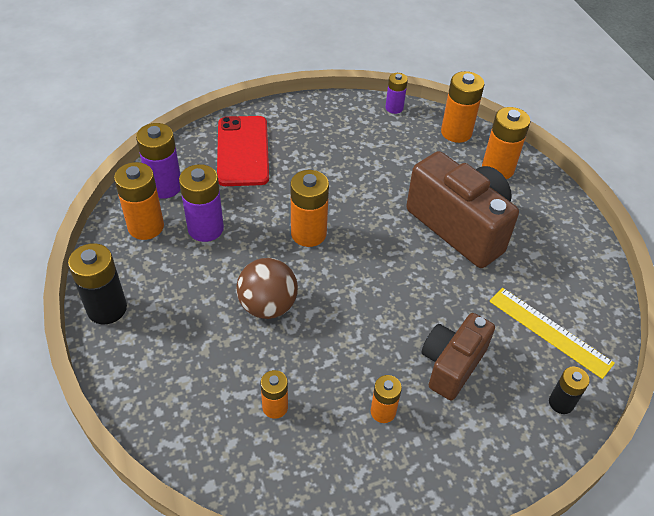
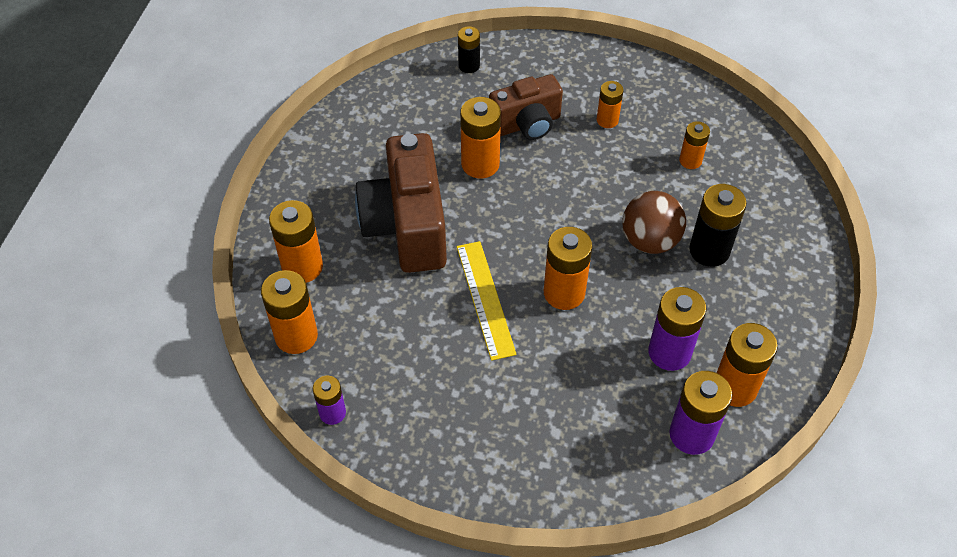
camera: 145 degrees left, 5 degrees up
(107, 308) = (806, 310): black battery -> black battery (709, 250)
(243, 151) = (570, 442): red phone -> none
(455, 303) = (480, 164): none -> orange battery
(549, 332) = (424, 109): yellow ruler -> yellow ruler (485, 299)

